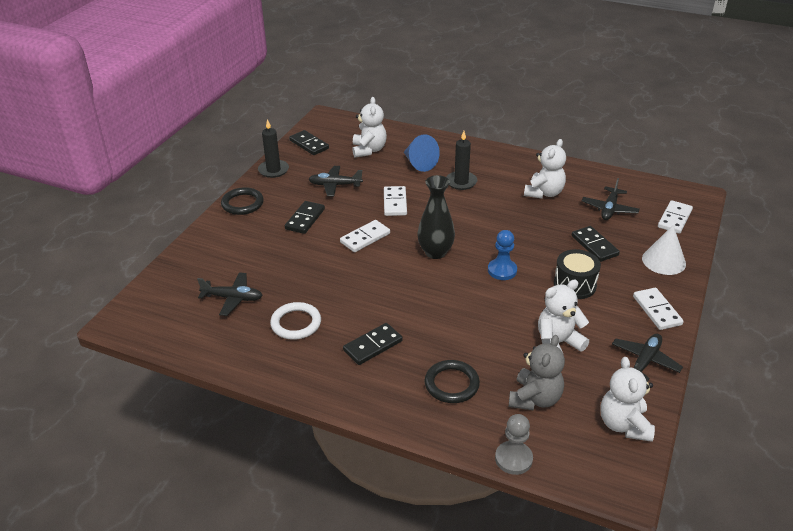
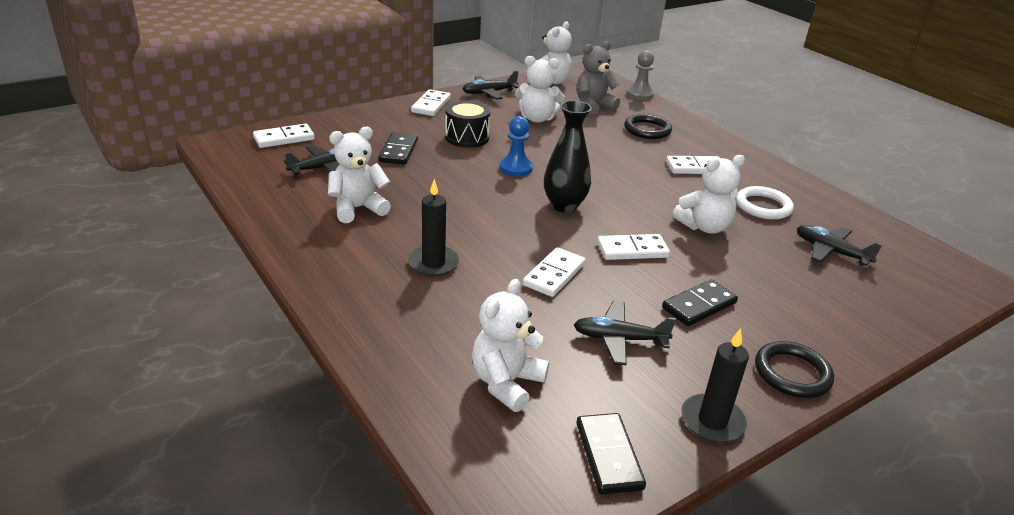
camera: 150 degrees left, 5 degrees down
(331, 279) = (704, 227): none -> white teddy bear
(335, 185) = (619, 339): black plane -> black plane turned 150 degrees clockwise
(373, 346) = (695, 168): black domino -> white domino
(419, 163) = (454, 317): blue cone -> none
(663, 261) = (362, 122): white cone -> none

